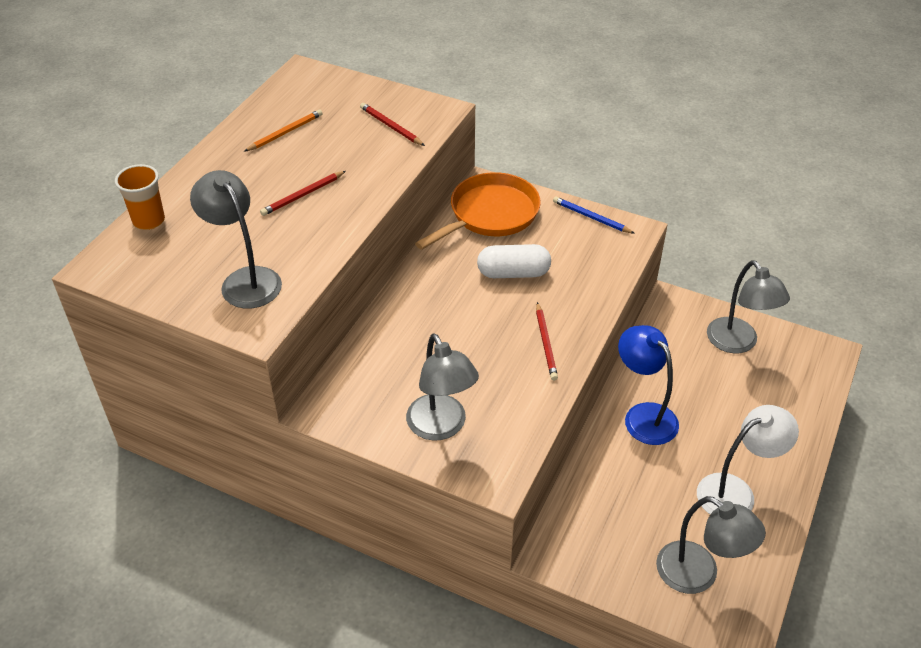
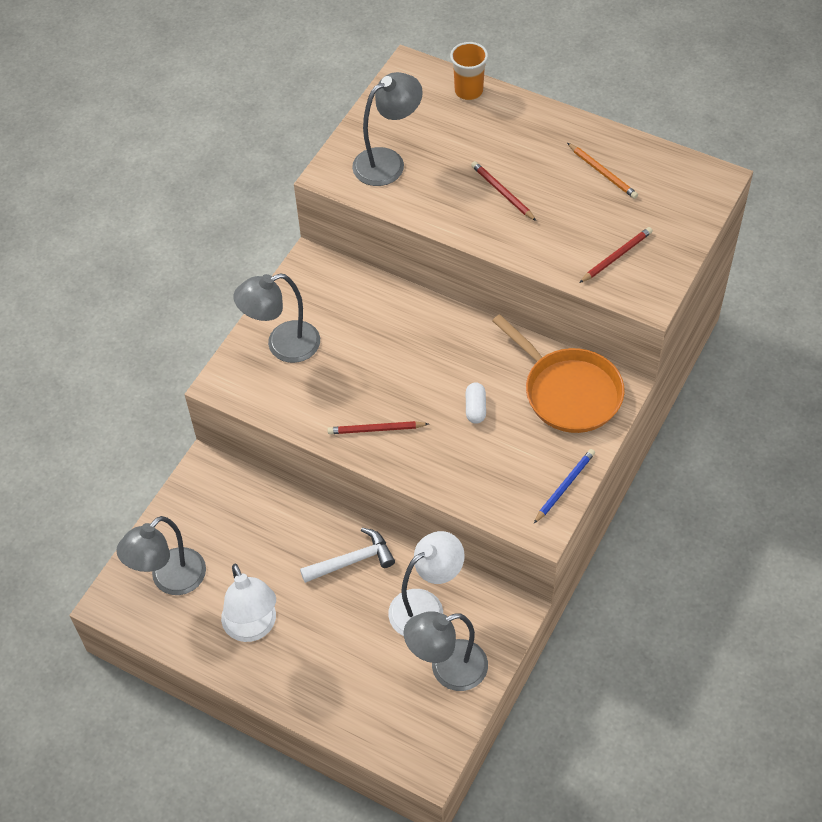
camera: 95 degrees right, 10 degrees up
(513, 273) = (475, 408): white capsule -> white capsule, size x0.59
(643, 416) = (352, 561): blue lamp -> white hammer
(680, 359) = (426, 607): none -> white lamp

